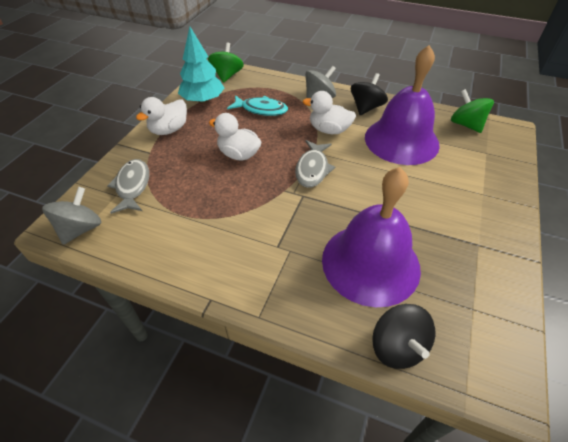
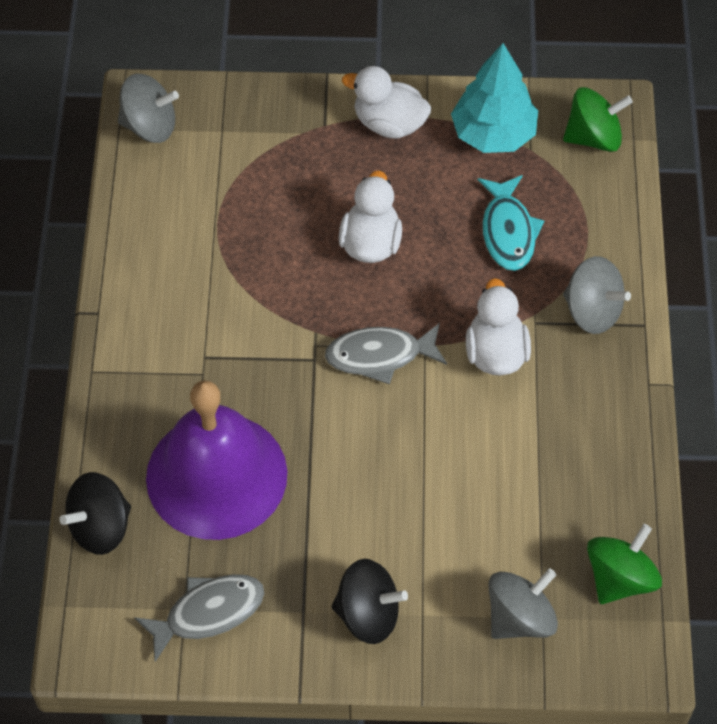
camera: 70 degrees right, 10 degrees up
(132, 186) = (246, 141): grey fish -> grey fish (208, 612)
(366, 108) = (596, 397): black spinning top -> black spinning top (368, 614)
(401, 140) = (517, 473): purple bell -> none
(486, 160) = (520, 617): none -> grey spinning top

